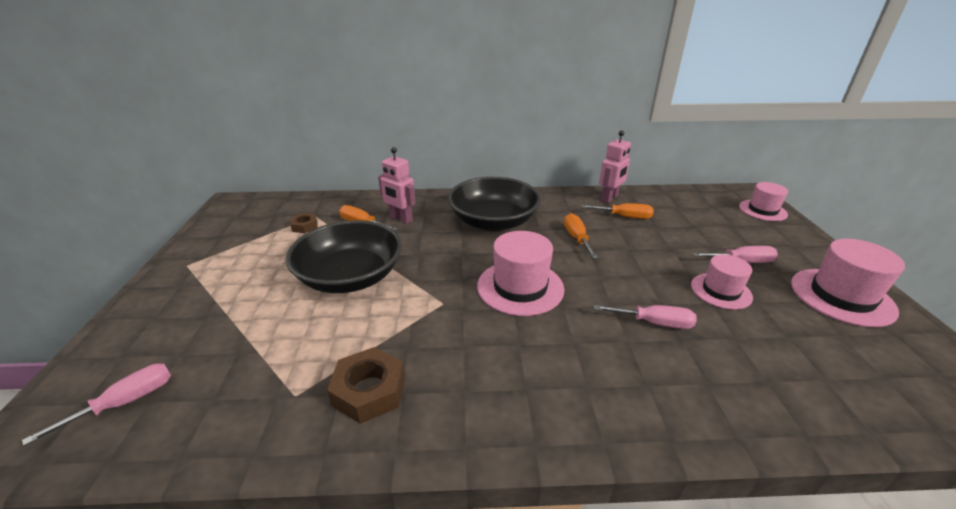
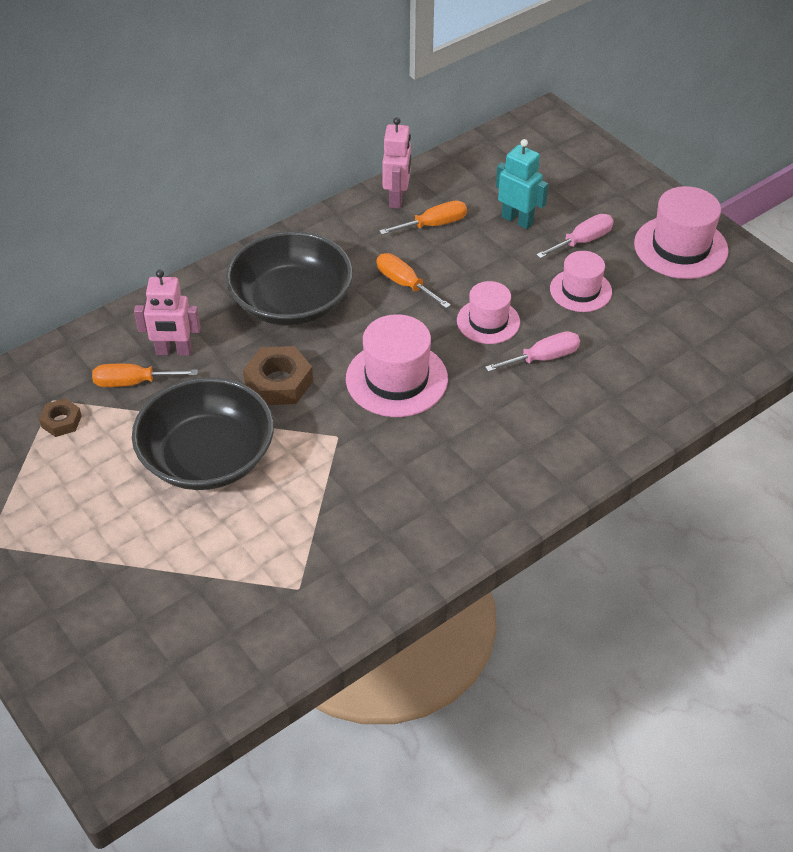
camera: 35 degrees left, 15 degrees up
(126, 402) = (154, 679): pink screwdriver -> none
(369, 391) = (357, 549): brown nut -> brown nut (279, 382)
(691, 233) = (517, 220): none -> turquoise robot
(762, 210) = (571, 146): pink hat -> pink hat (488, 321)

